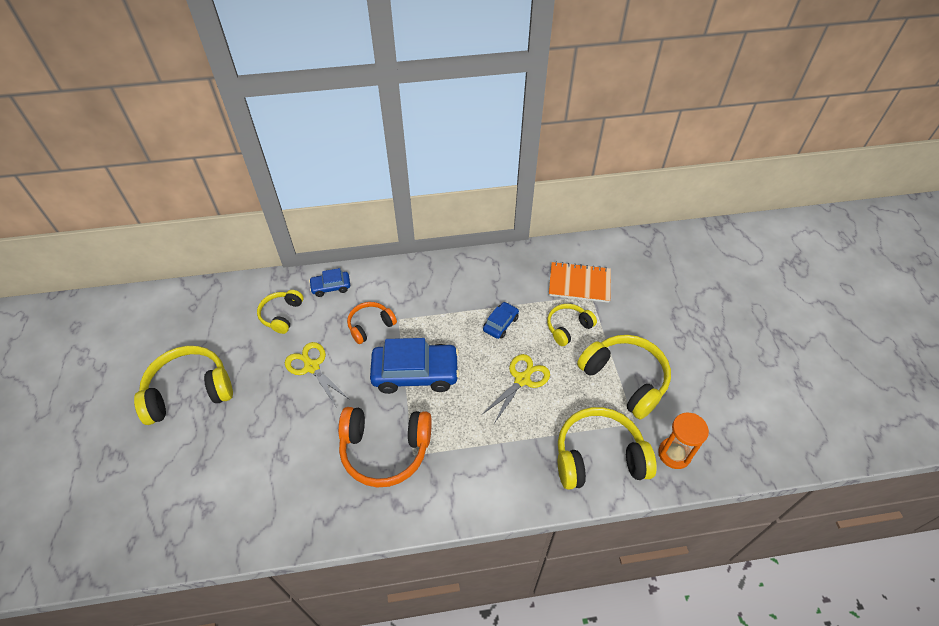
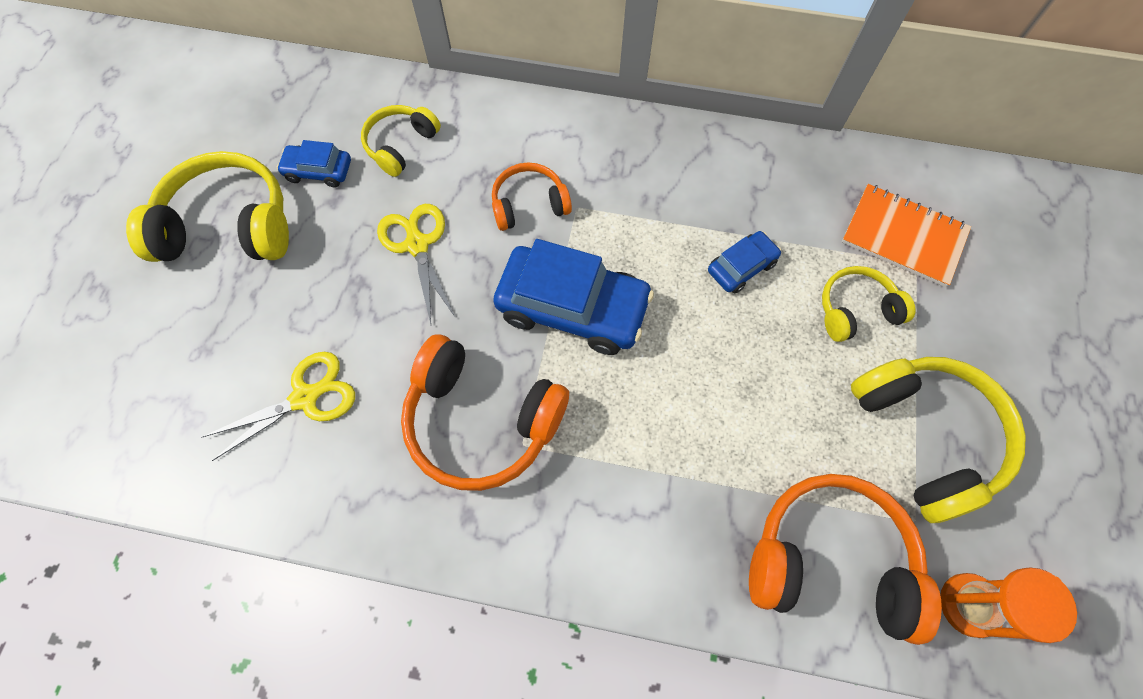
camera: 20 degrees right, 15 degrees up
(331, 287) = (490, 121): blue car -> blue car (318, 171)
(522, 379) = (744, 377): yellow scissors -> yellow scissors (305, 397)
(598, 456) = (830, 560): yellow headphones -> orange headphones

